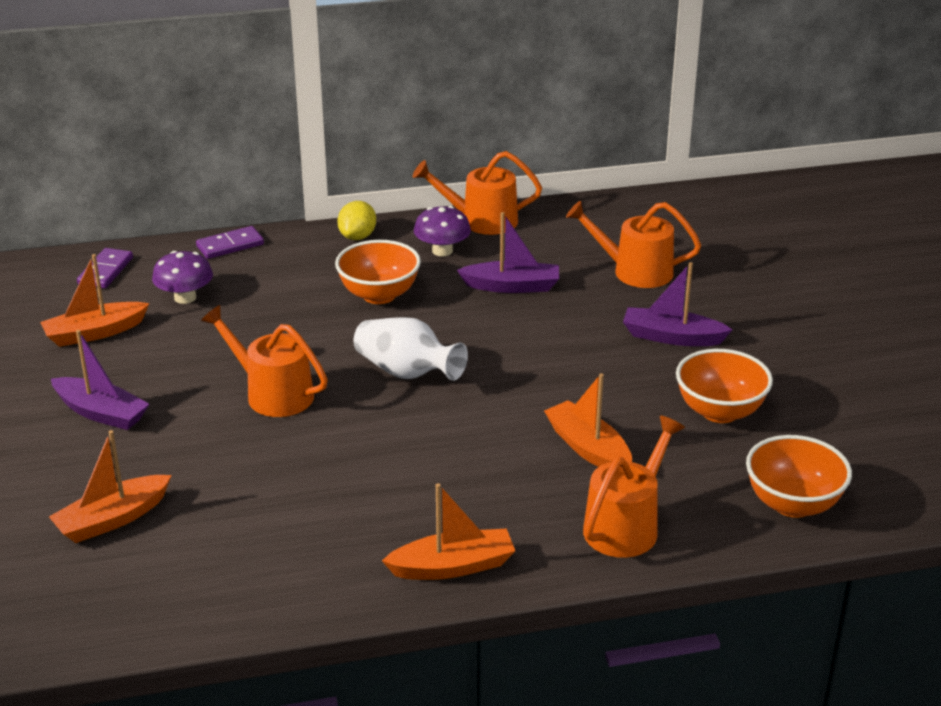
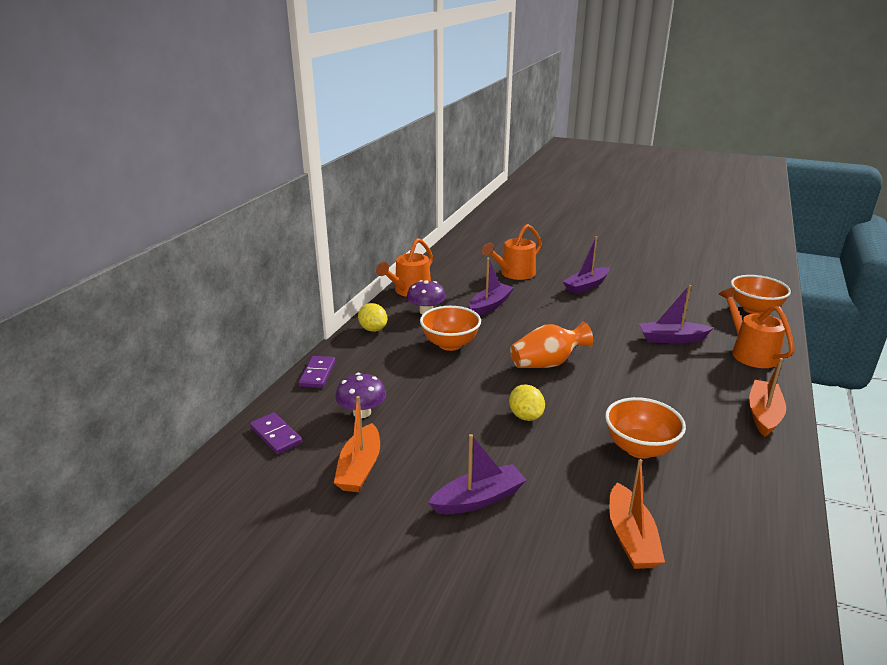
camera: 55 degrees left, 5 degrees down
(273, 394) = (525, 416): orange watering can -> yellow lemon
(407, 372) = (547, 363): white vase -> orange vase
(588, 448) = (671, 339): orange boat -> purple boat
(720, 411) = (663, 298): orange bowl -> orange bowl (639, 448)

